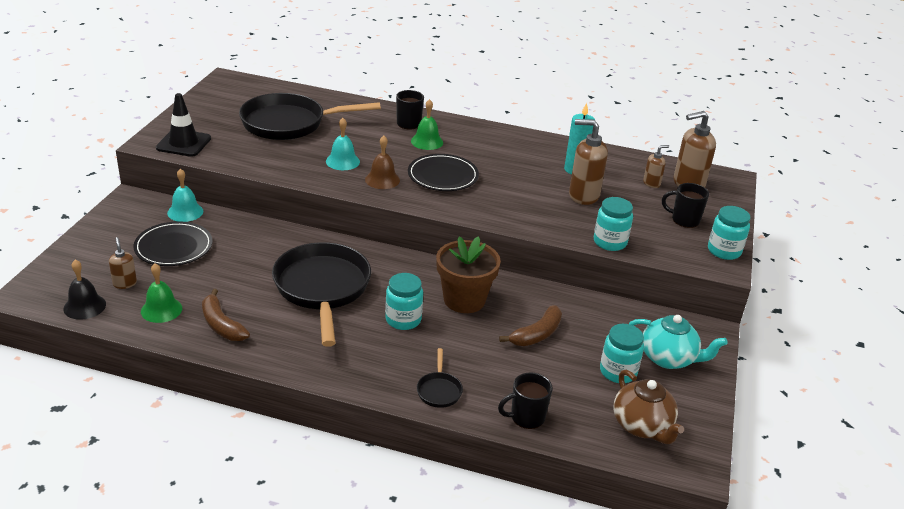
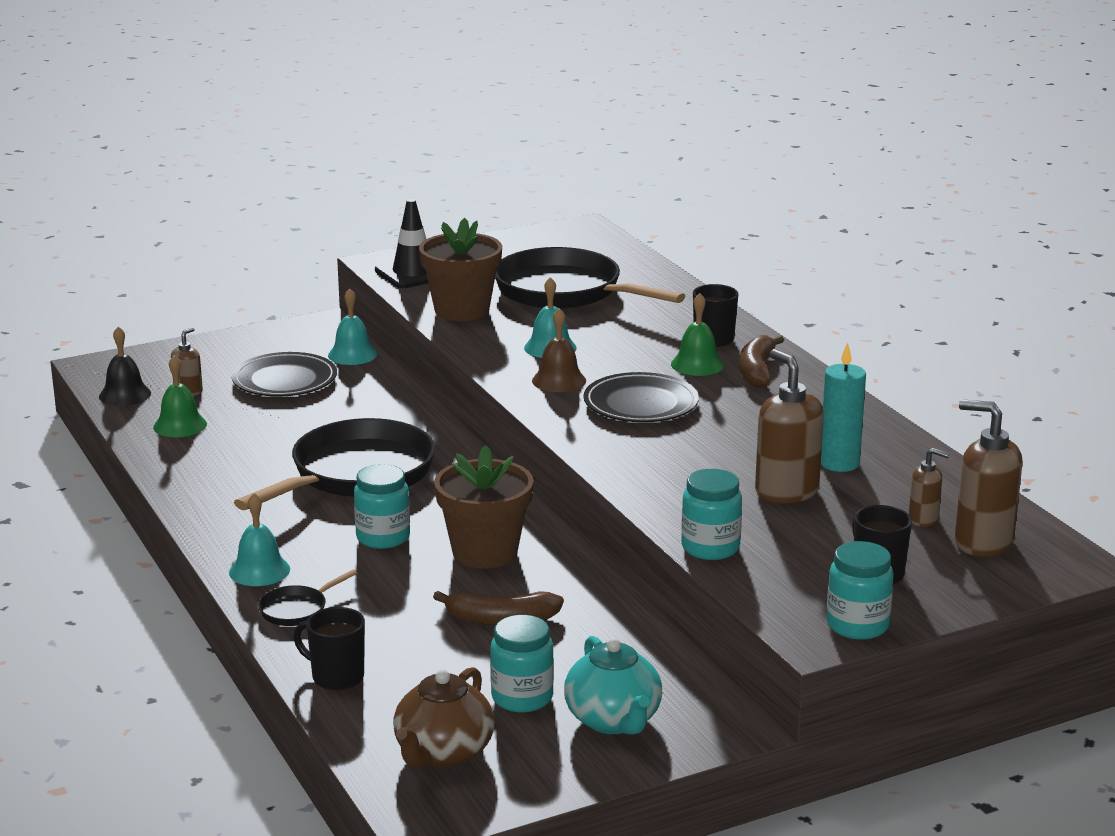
camera: 50 degrees right, 10 degrees down
(221, 325) = (207, 461): brown banana -> brown banana (757, 371)
(255, 157) = (462, 310): none -> brown flower pot
(378, 379) = (259, 570): none -> turquoise bell

